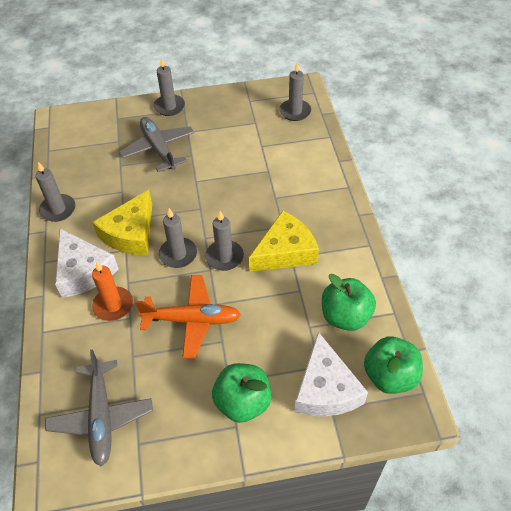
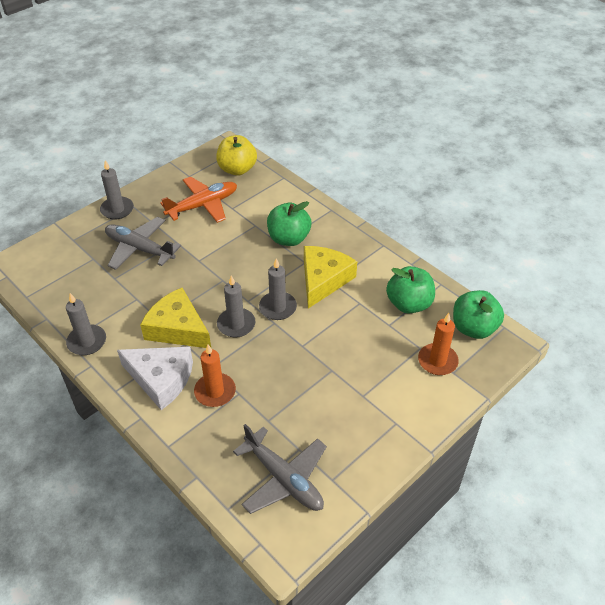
camera: 35 degrees left, 5 degrees down
(131, 233) = (177, 328): yellow cheese -> yellow cheese turned 135 degrees clockwise
(192, 320) = (293, 367): orange plane -> orange plane (203, 205)
(242, 402) = (386, 404): green apple -> green apple (289, 239)
(295, 111) = (237, 169): grey candle -> yellow apple
(325, 389) = (437, 361): white cheese -> orange candle

